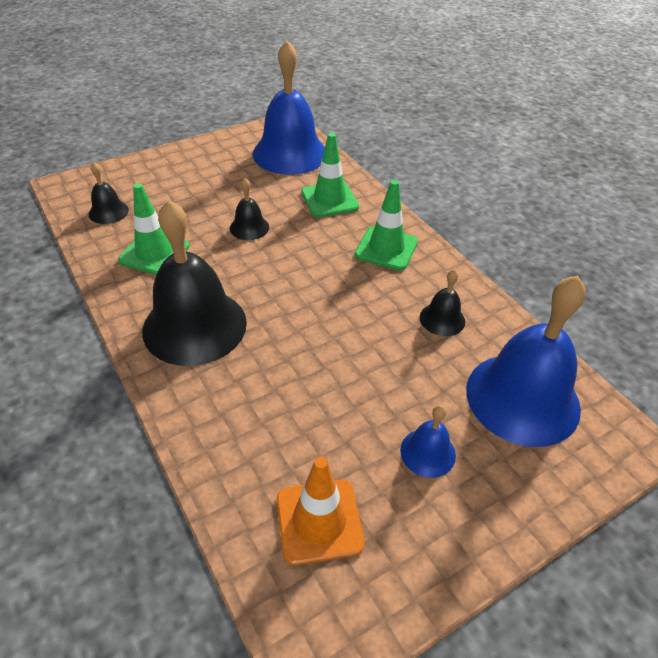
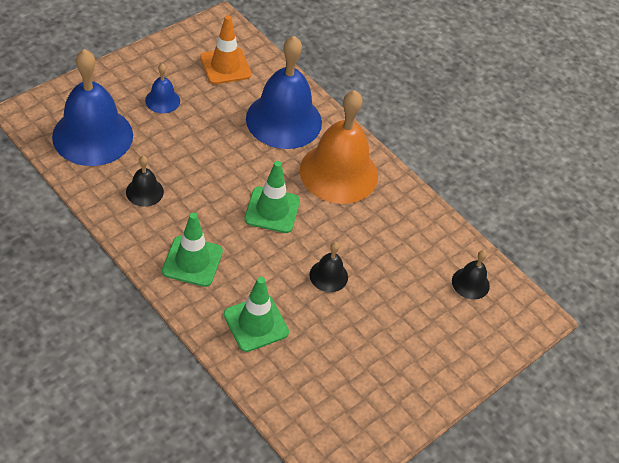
camera: 165 degrees right, 5 degrees up
(154, 253) = (402, 237): green traffic cone -> green traffic cone (272, 210)
(194, 326) = (339, 172): black bell -> orange bell
(290, 153) = (317, 402): blue bell -> blue bell (284, 120)

